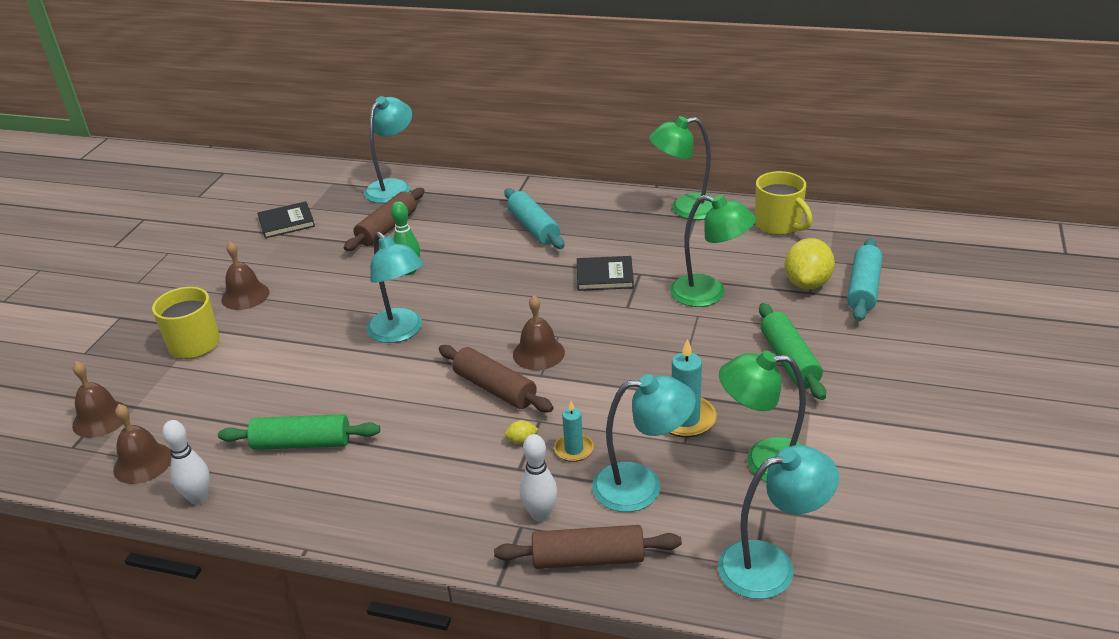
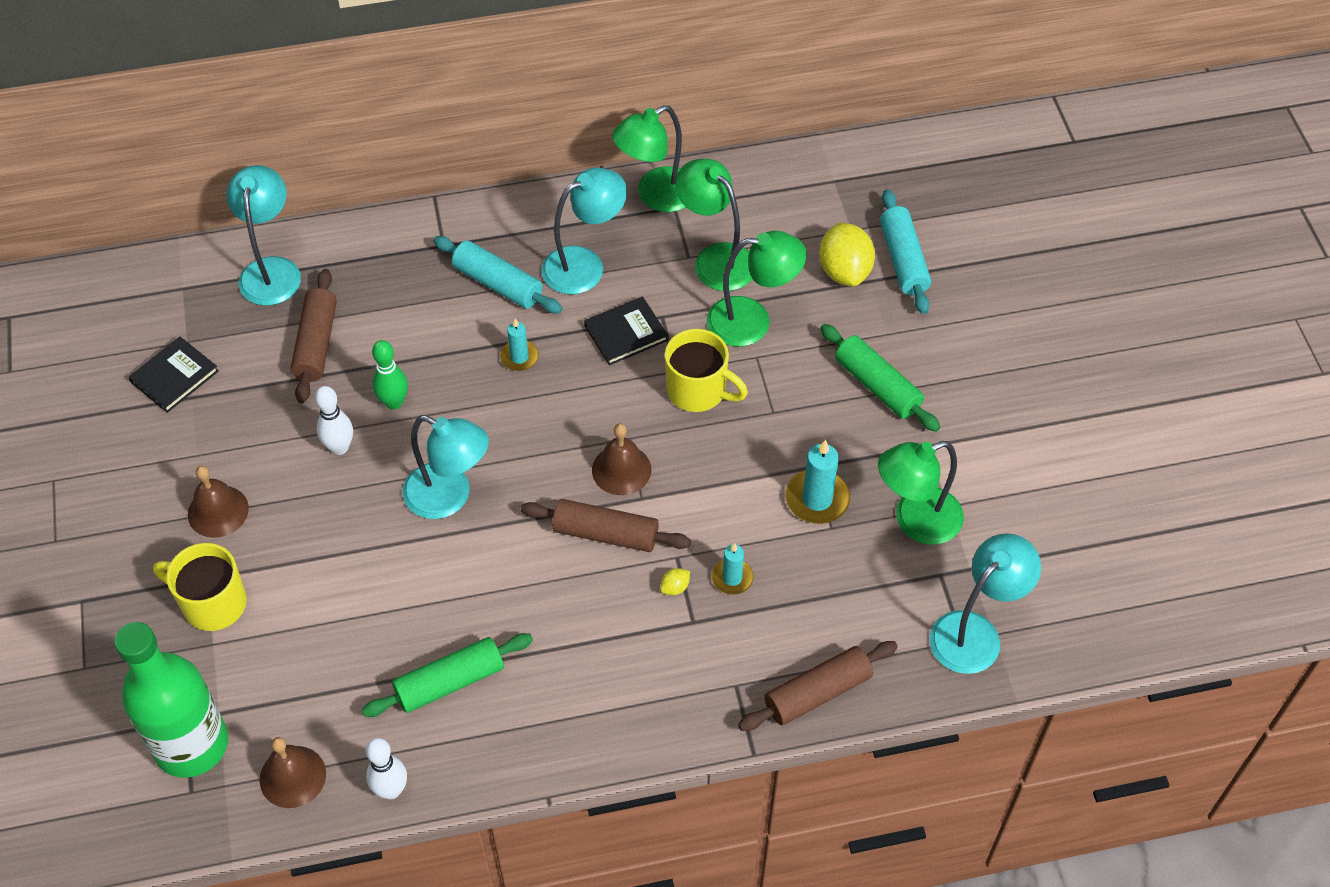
camera: 30 degrees left, 20 degrees up
(100, 419) = (191, 744): brown bell -> green bottle
(516, 269) = (519, 357): none -> turquoise candle
(540, 514) = (746, 665): white bowling pin -> white bowling pin (339, 447)
(642, 486) = (820, 594): turquoise lamp -> turquoise lamp (584, 265)
(705, 252) = (715, 259): none -> green lamp
(779, 225) = (773, 190): yellow mug -> yellow mug (698, 390)

